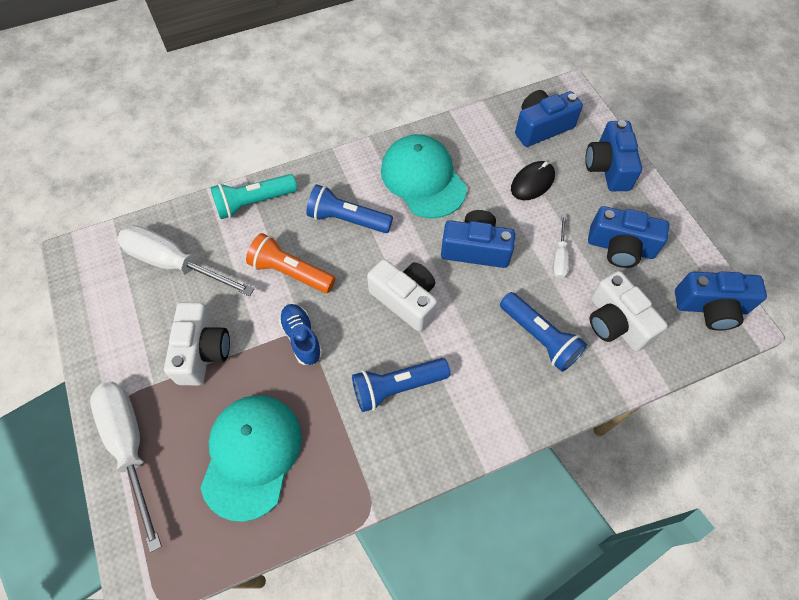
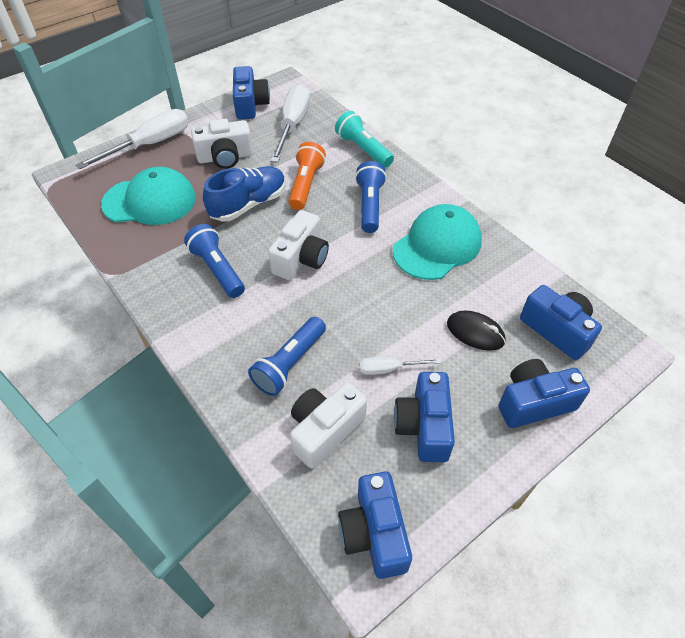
camera: 75 degrees right, 10 degrees down
(302, 338) = (248, 204): blue shoe -> blue shoe, size x1.56
(475, 249) = (372, 298): blue camera -> blue camera (250, 105)

